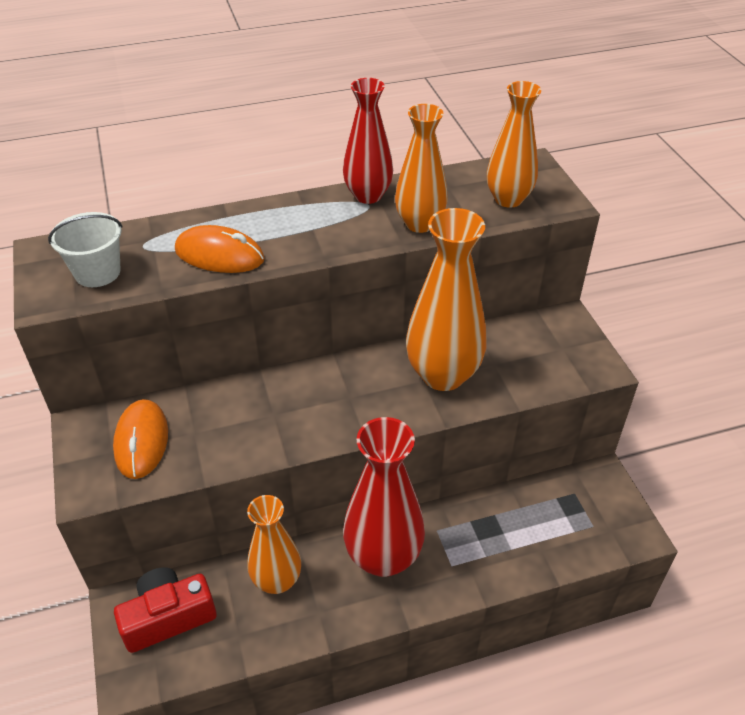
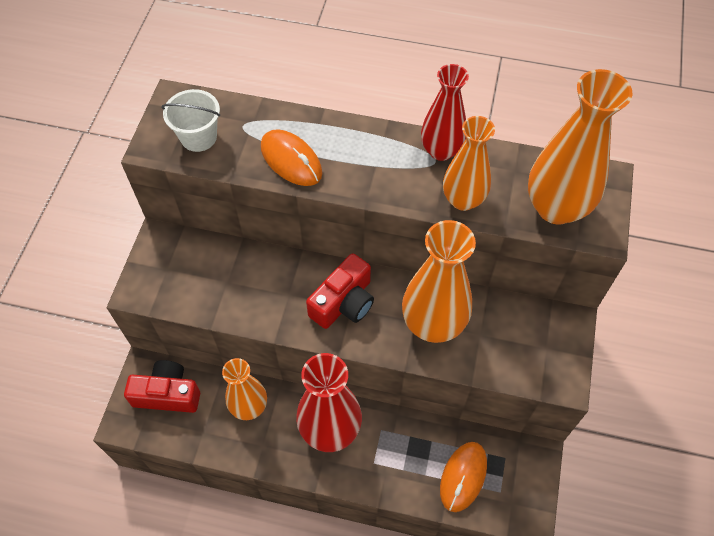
camera: 30 degrees right, 15 degrees up
(141, 441) = (189, 271): orange mouse -> orange mouse (463, 477)
(339, 396) = (344, 302): none -> red camera
(508, 199) = (556, 207): orange vase -> orange vase, size x1.54

